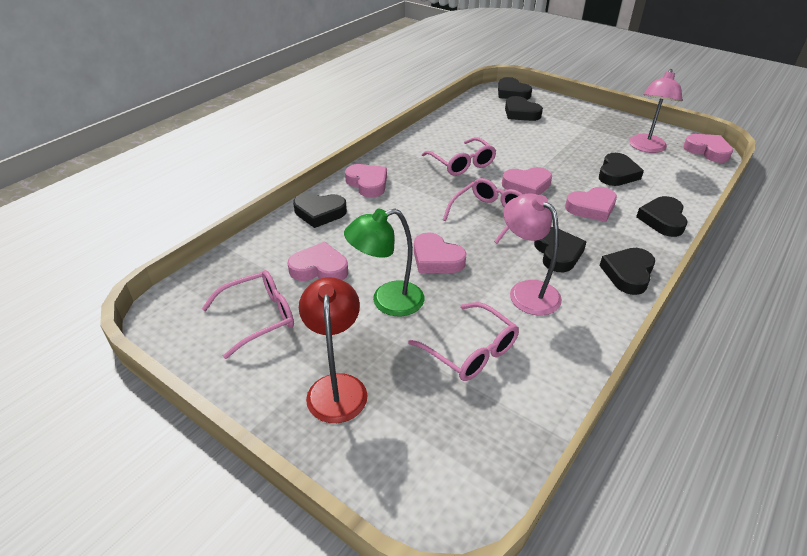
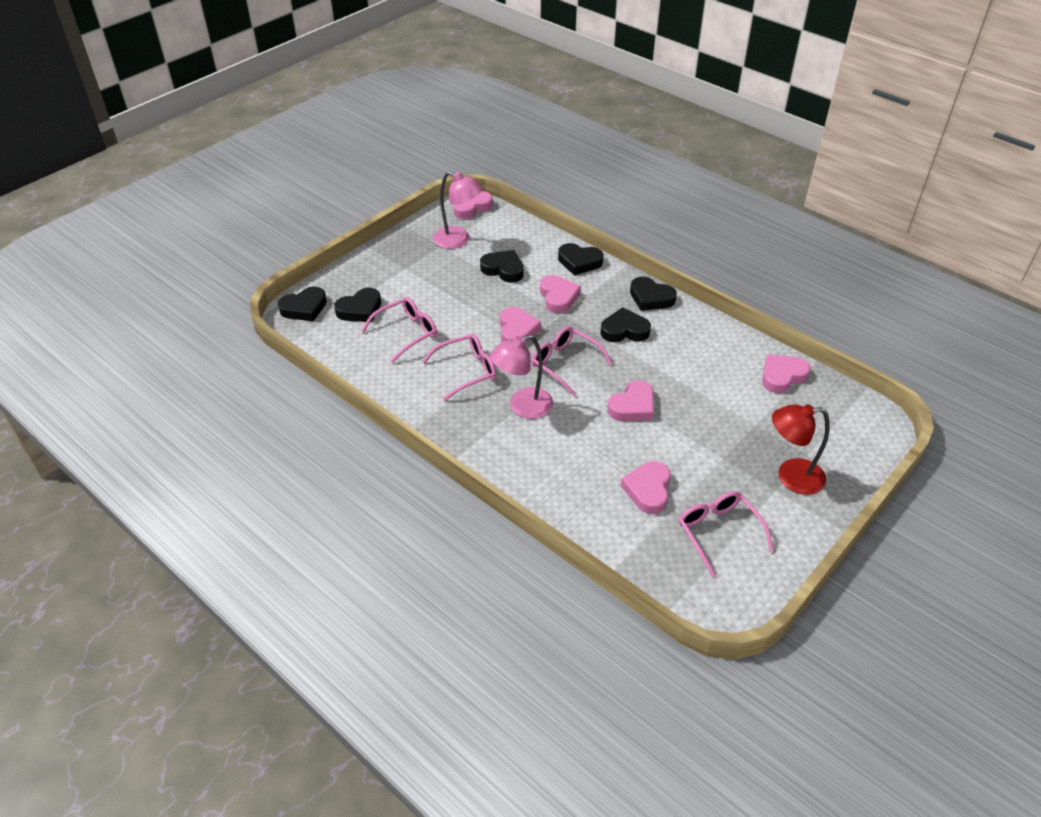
camera: 85 degrees left, 5 degrees up
(319, 213) = (553, 492): black heart -> none
(368, 183) = (498, 450): pink heart -> pink heart (782, 376)
(387, 301) = (692, 442): green lamp -> none
(470, 351) = (744, 397): pink glasses -> pink glasses (406, 333)
(527, 291) = (674, 356): pink lamp -> pink lamp (522, 407)

